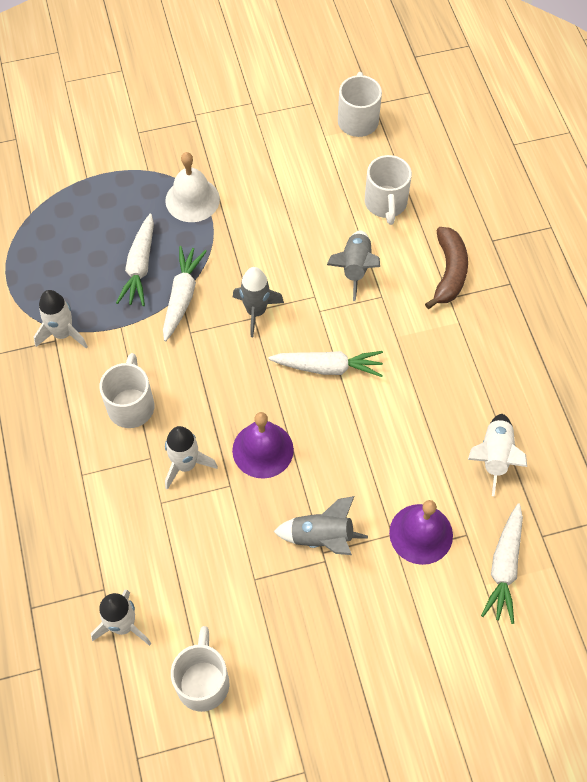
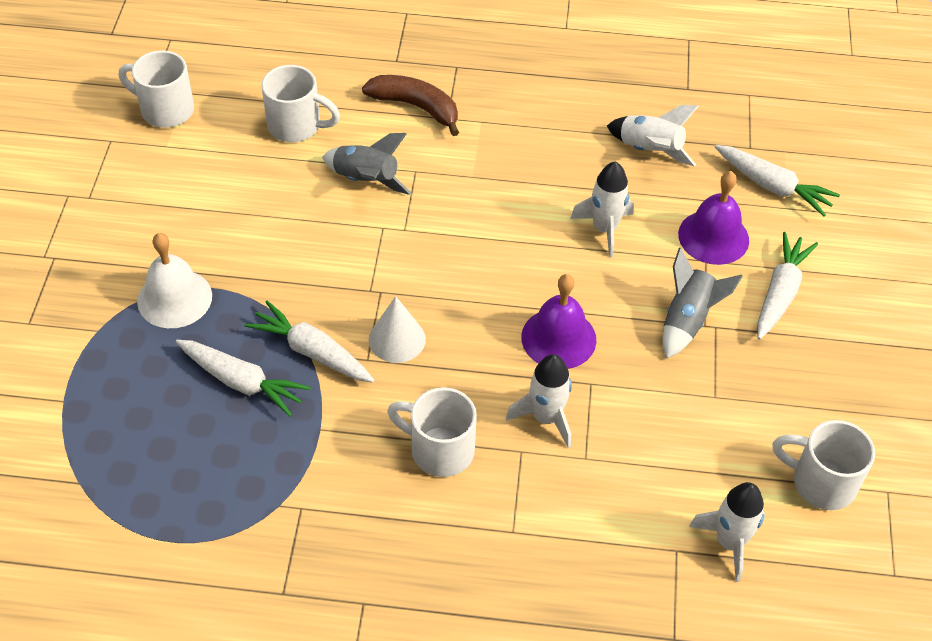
camera: 70 degrees left, 10 degrees down
(63, 334) = (296, 496): white rocket -> white rocket (604, 229)
(215, 344) = (397, 339): none -> white cone
(256, 311) = (373, 287): grey rocket -> none
(328, 367) = (481, 246): white carrot -> white carrot (780, 293)

